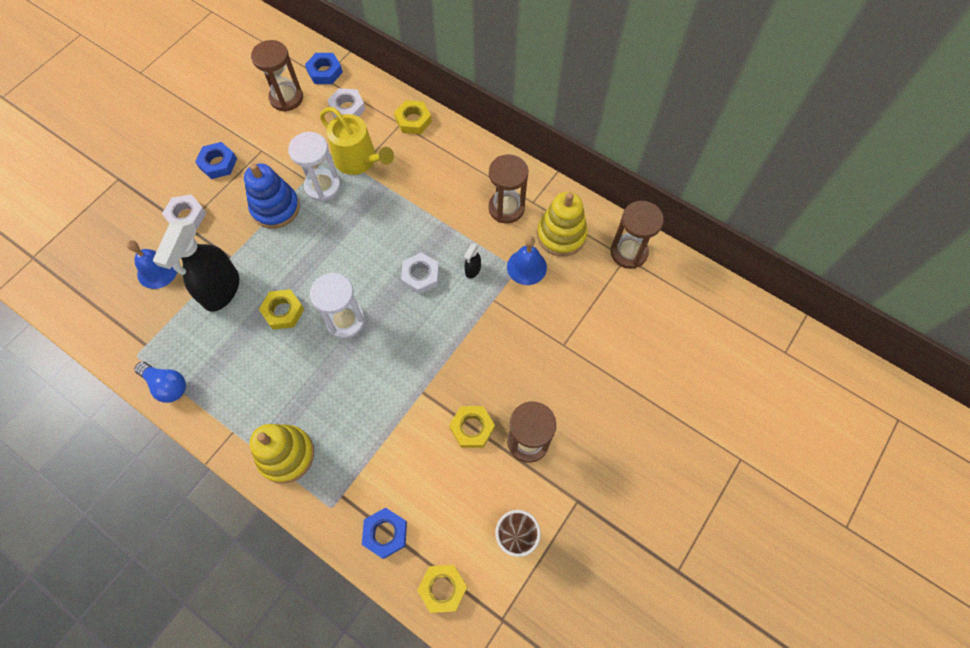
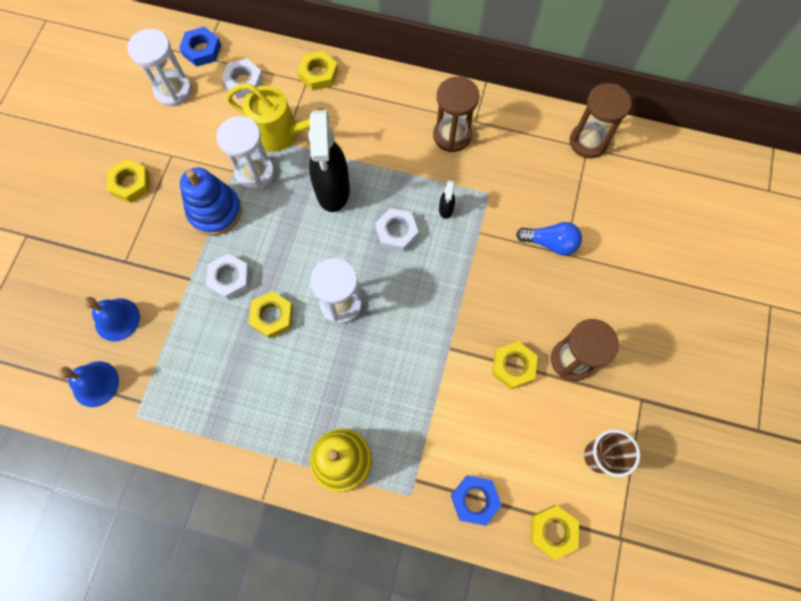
camera: 20 degrees left, 5 degrees up
(167, 385) = (184, 435): blue light bulb -> blue light bulb (550, 243)
(186, 216) = (122, 251): white nut -> white nut (230, 278)
(218, 163) = (130, 183): blue nut -> yellow nut
(221, 290) = (196, 317): black spray bottle -> black spray bottle (332, 190)
(286, 98) = (173, 90): brown hourglass -> white hourglass
(526, 267) = (497, 188): blue bell -> blue bell (95, 384)
(561, 235) = (517, 145): yellow stacking toy -> none

